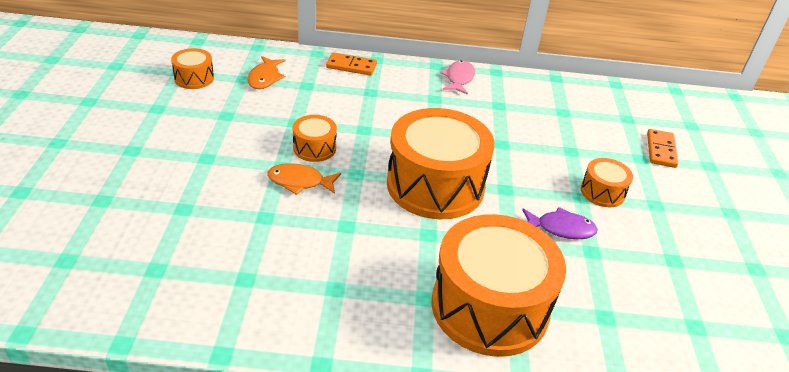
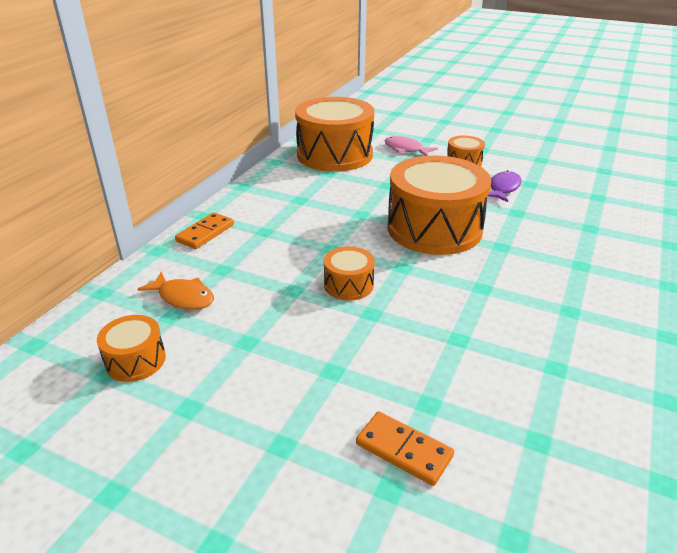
camera: 65 degrees left, 5 degrees down
(300, 182) = (404, 305): orange fish -> none
(459, 78) = (274, 180): pink fish -> pink fish (406, 149)
(490, 306) = (590, 238): orange drum -> orange drum (334, 155)
(661, 150) = (421, 130): orange domino -> orange domino (404, 450)

